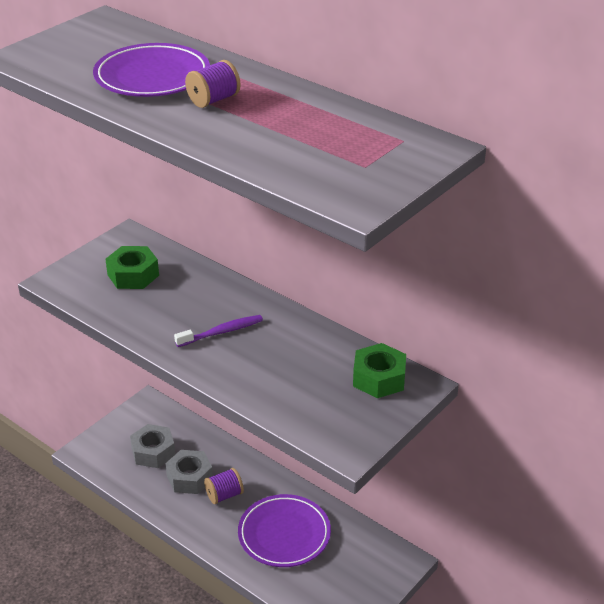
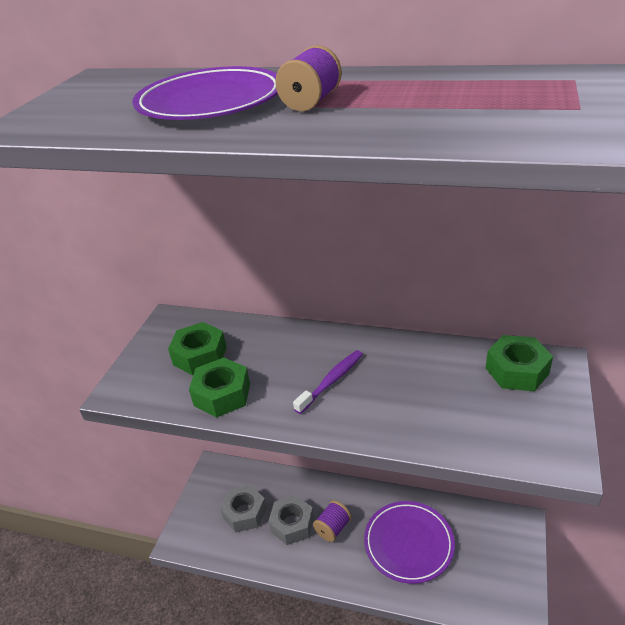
camera: 20 degrees left, 0 degrees up
(129, 311) = (222, 394): none -> green nut

